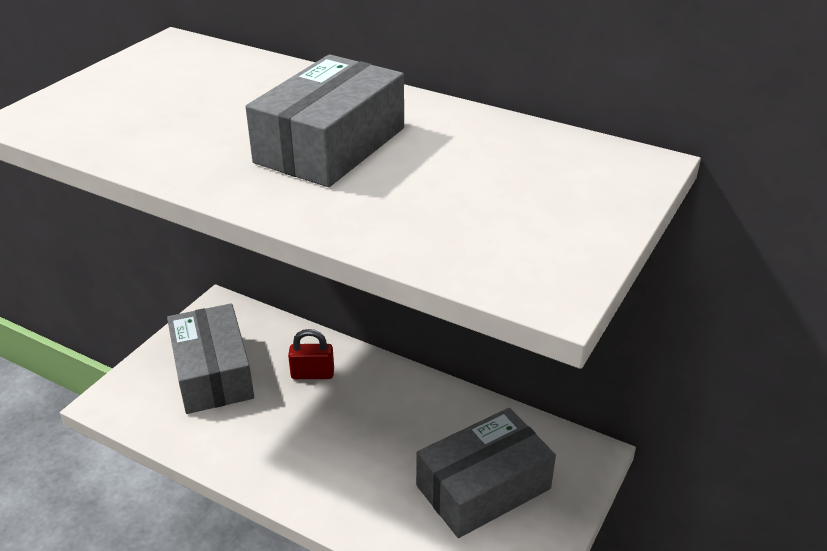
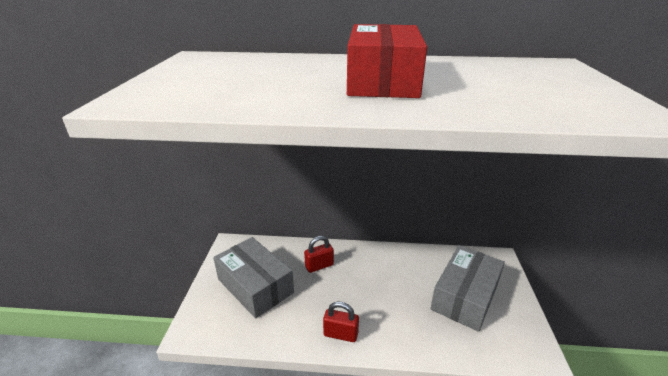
camera: 25 degrees left, 5 degrees down
(273, 471) = (340, 334): none -> red padlock
(330, 145) = (382, 81): grey box -> red box

